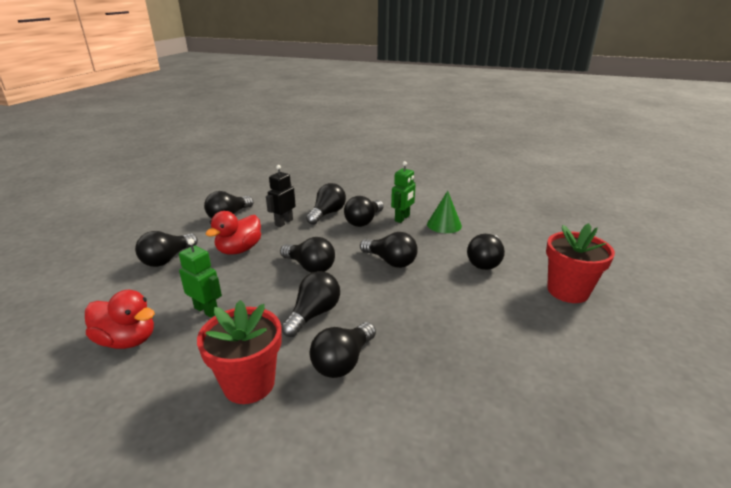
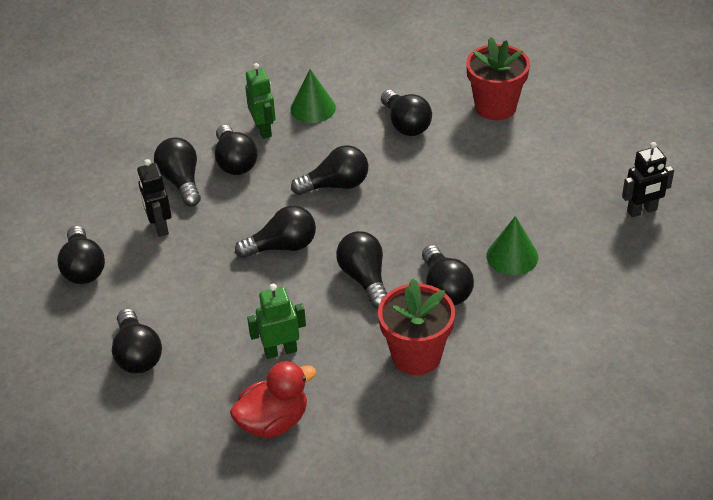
camera: 50 degrees left, 15 degrees up
(239, 250) = (183, 287): red duck -> none
(425, 384) = (512, 256): none -> green cone
(606, 456) = (642, 211): none -> black robot

